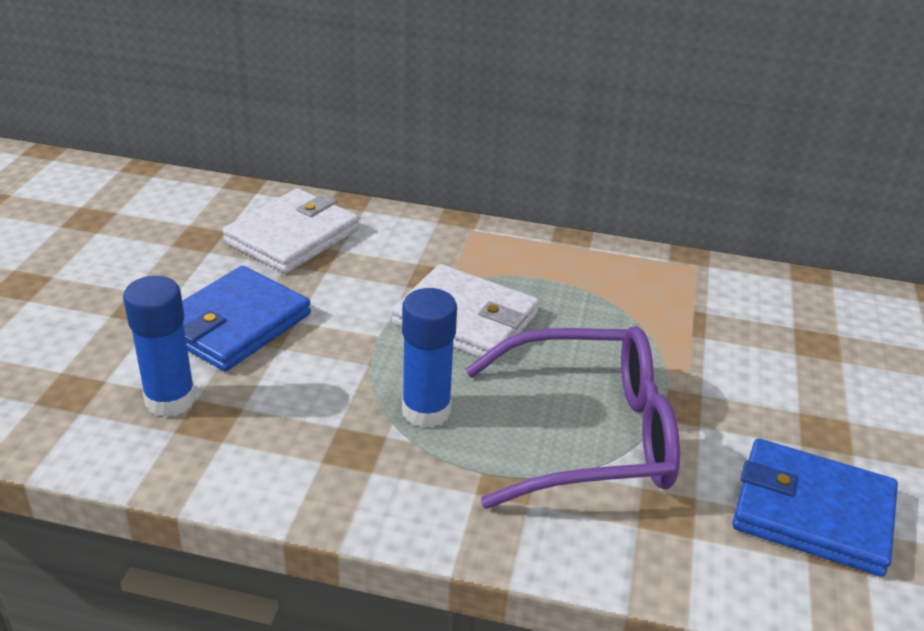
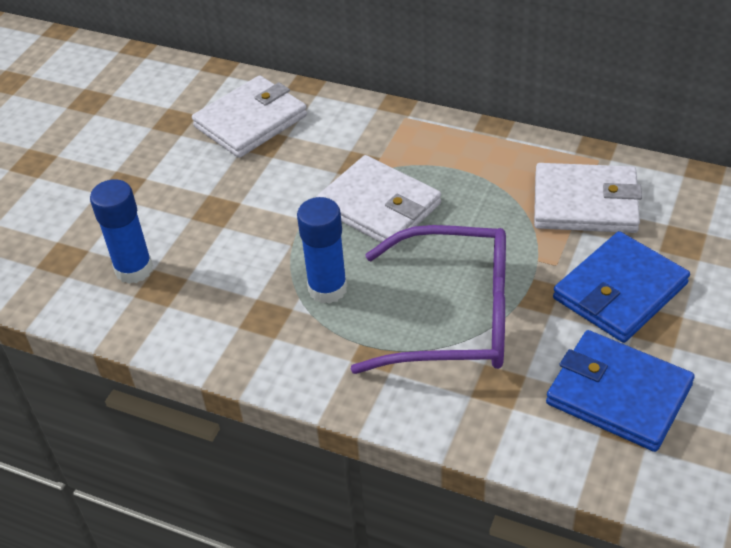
camera: 15 degrees right, 10 degrees up
(235, 324) = (191, 204): blue wallet -> blue wallet (620, 291)
(698, 308) = (585, 203): none -> white wallet

